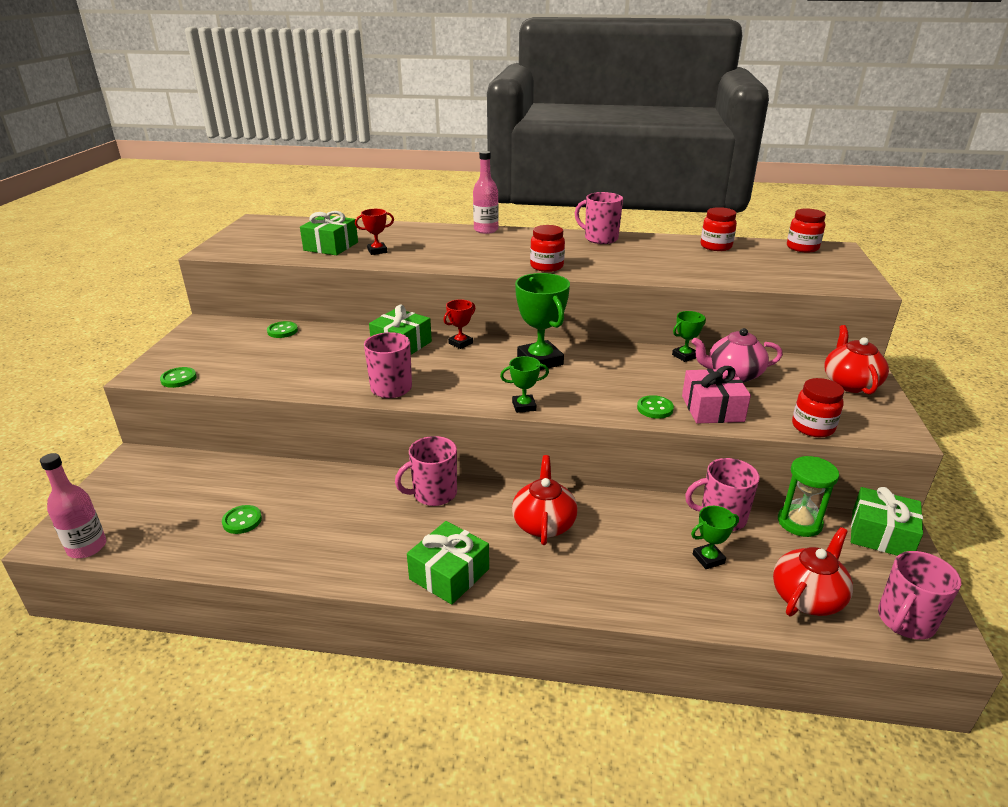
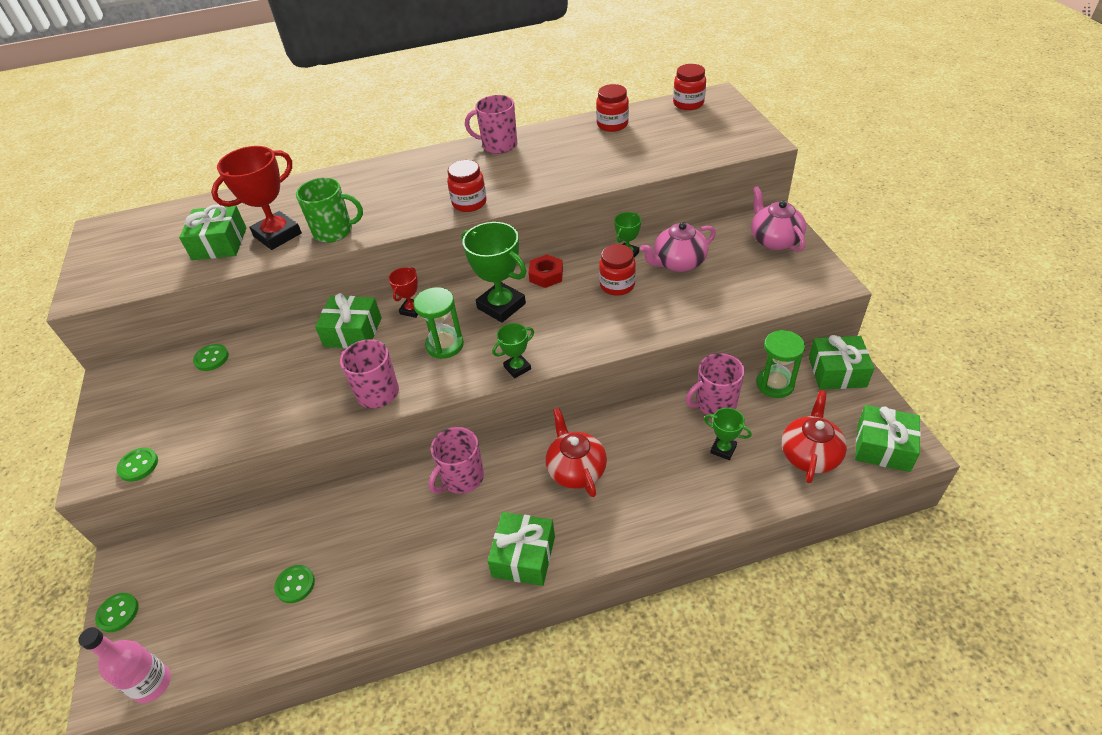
camera: 20 degrees left, 15 degrees up
(377, 251) = (277, 235): red trophy -> red trophy, size x1.89
(422, 259) = (334, 231): none -> green mug
(471, 373) = (444, 345): none -> green hourglass
(486, 230) = (375, 166): pink bottle -> none
(596, 351) = (546, 275): none -> red nut
(655, 408) = (632, 327): green button -> green button (118, 613)
(708, 559) = (723, 449): green trophy -> green trophy turned 75 degrees clockwise
(712, 408) = (679, 310): pink gift -> none
(812, 427) = (767, 301): red jar -> red jar (617, 285)
(850, 383) = (774, 240): red teapot -> pink teapot
(905, 621) = (883, 447): pink mug -> green gift

